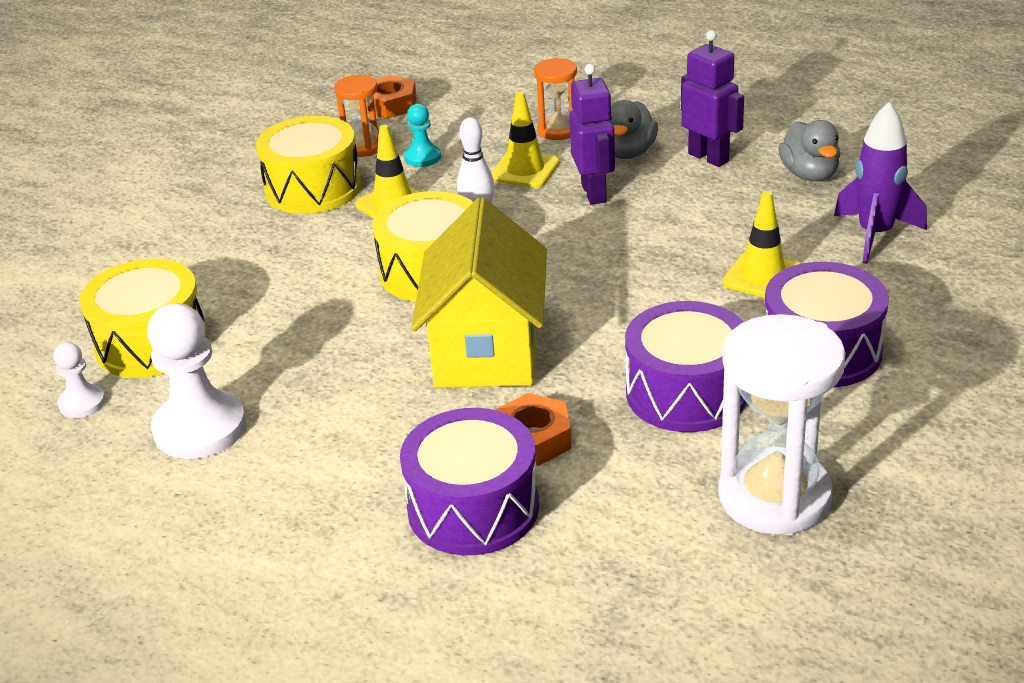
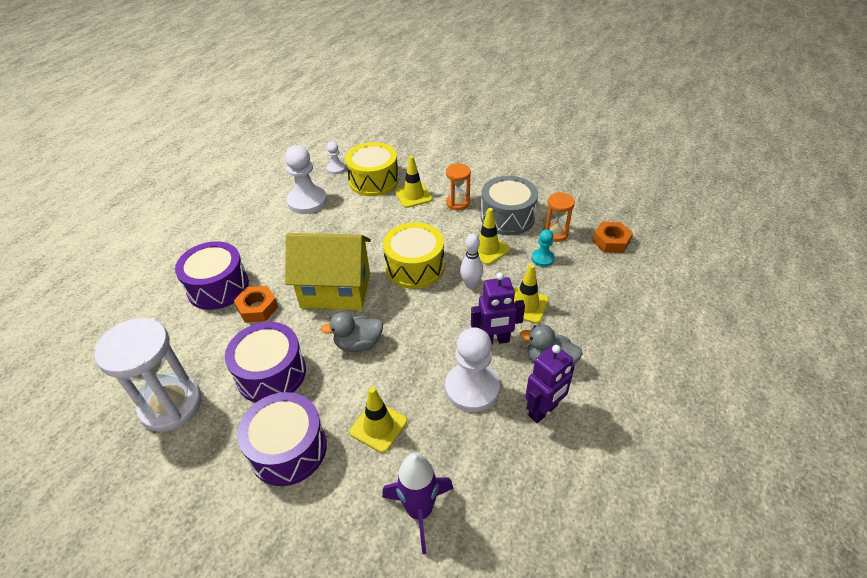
camera: 90 degrees right, 10 degrees up
(221, 288) = (413, 195): none -> yellow traffic cone
(313, 188) = (507, 217): yellow drum -> grey drum
(558, 130) = (581, 323): orange hourglass -> orange hourglass (457, 203)
(683, 207) = (472, 388): none -> white pawn
(809, 174) = (515, 478): grey duck -> grey duck (358, 344)

